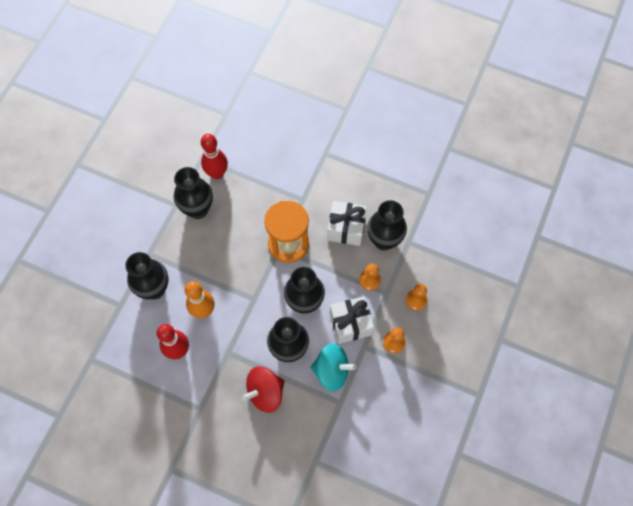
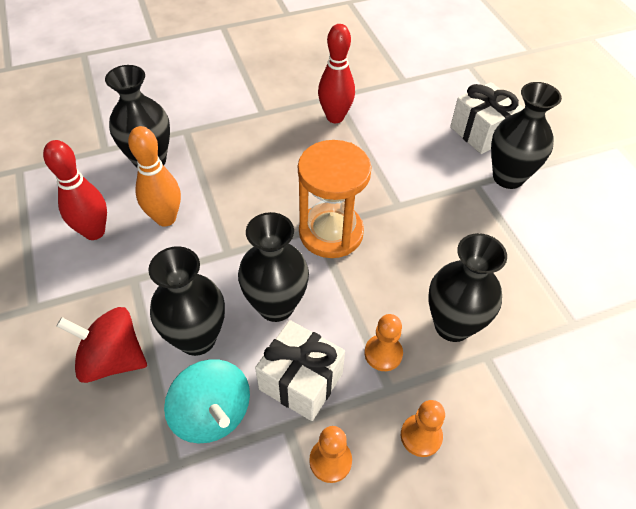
camera: 45 degrees right, 15 degrees down
(198, 209) = (278, 131): black vase -> black vase (508, 177)
(346, 229) = (417, 273): white gift -> white gift (481, 132)

